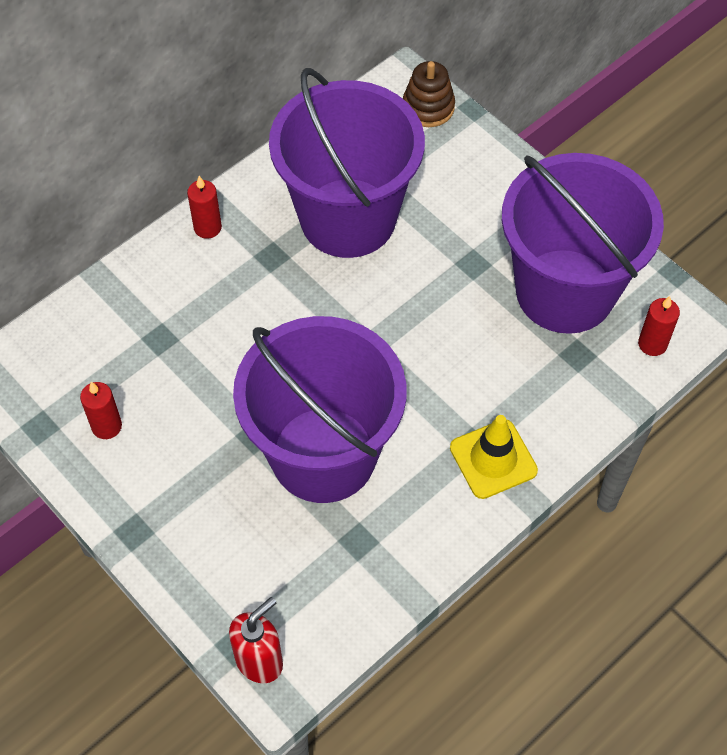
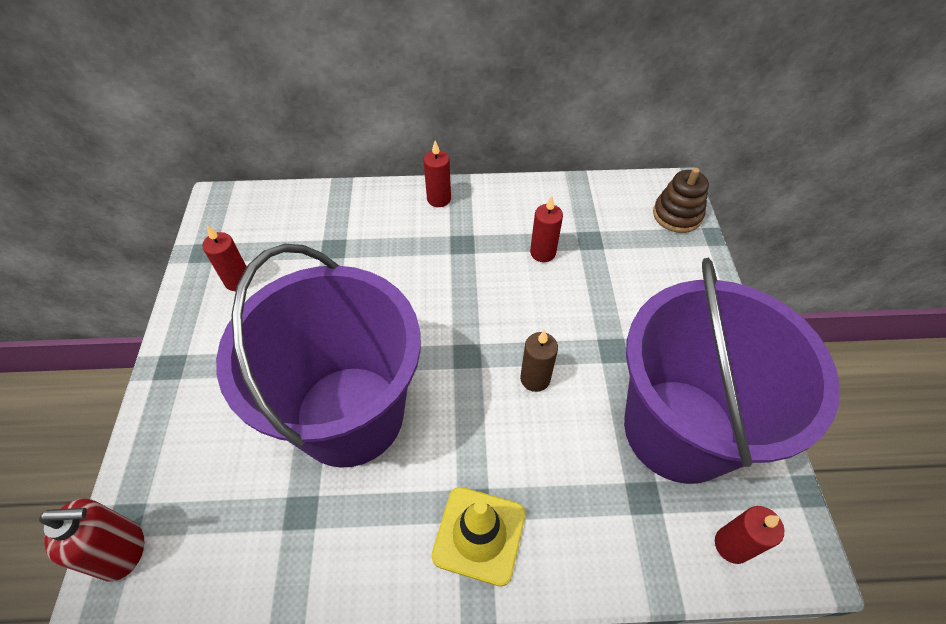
camera: 40 degrees right, 5 degrees down
(348, 218) = (542, 252): purple bucket -> red candle
(435, 327) = (535, 379): none -> brown candle

